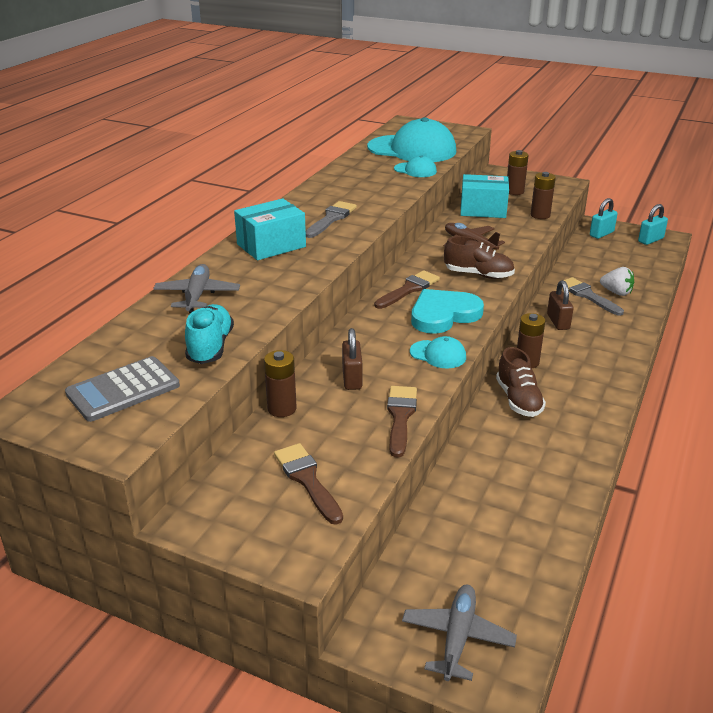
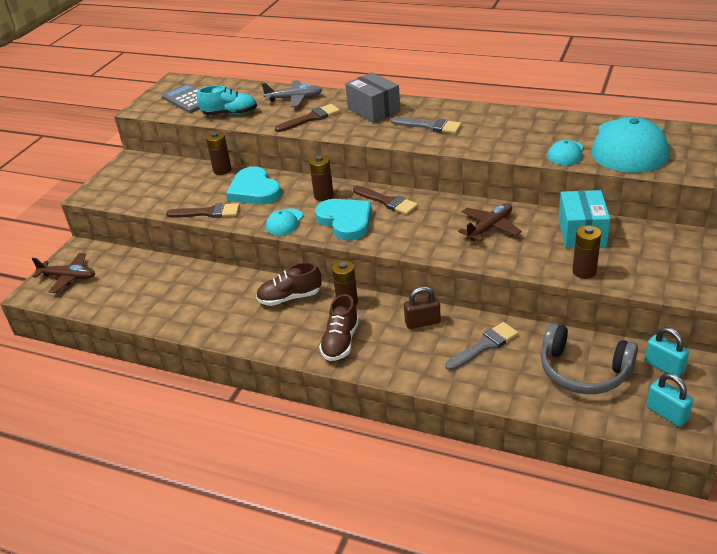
camera: 90 degrees right, 5 degrees up
(271, 245) = (373, 110): turquoise box -> grey box
(307, 480) = (152, 188): brown brush -> brown brush (311, 118)
(352, 378) = (254, 190): brown padlock -> turquoise heart
(457, 637) = (68, 277): grey plane -> brown plane
(478, 275) = (422, 235): brown shoe -> brown shoe (340, 342)
(514, 191) = (650, 253): brown battery -> brown battery (323, 196)
(612, 261) = (583, 371): none -> grey headphones
(616, 292) = (498, 368): white strawberry -> none

